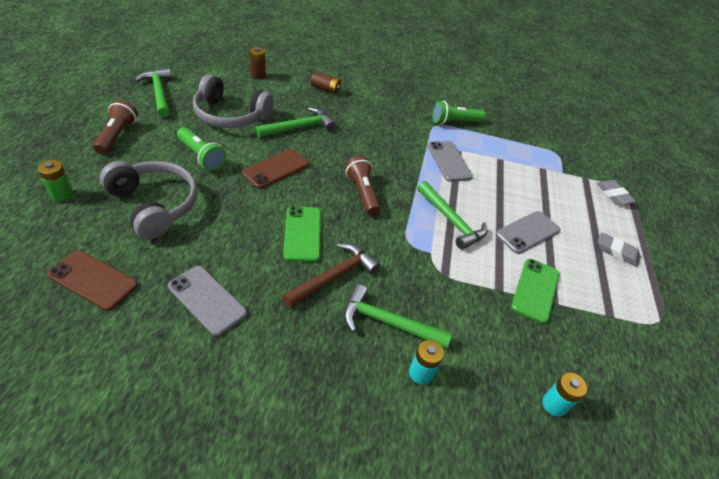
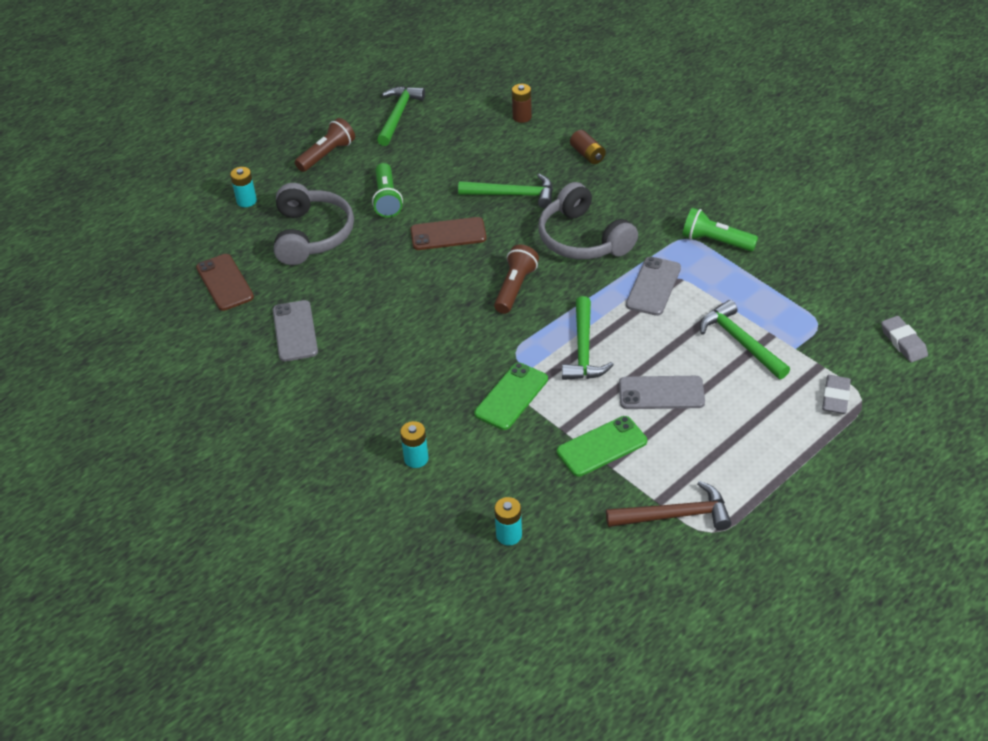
camera: 45 degrees right, 0 degrees up
(62, 194) = (246, 201): green battery -> turquoise battery
(230, 115) = (451, 161): grey headphones -> grey headphones (583, 239)
(302, 233) = (419, 306): green phone -> green phone (511, 396)
(334, 277) = (413, 355): brown hammer -> brown hammer (675, 515)
(387, 322) = (425, 410): green hammer -> green hammer (740, 342)
(616, 252) = (750, 454): grey eraser -> grey eraser (903, 342)

